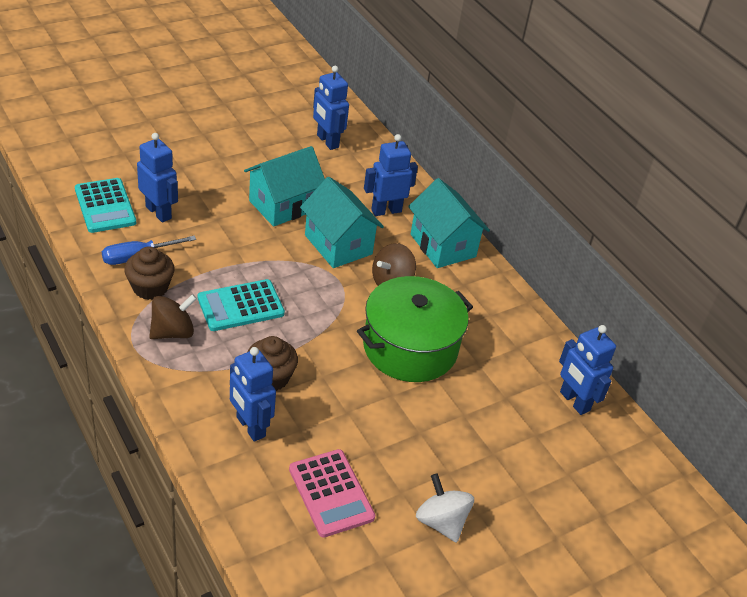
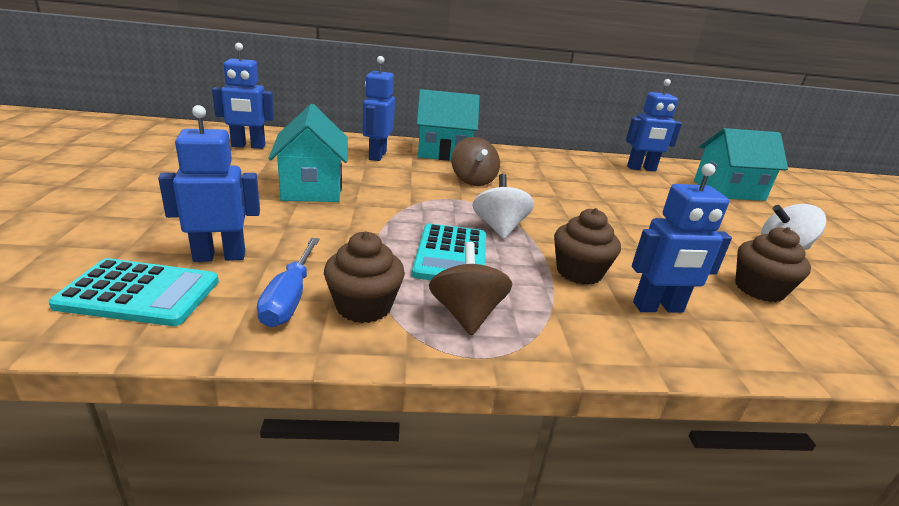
camera: 60 degrees left, 15 degrees down
(307, 320) = (499, 228): none -> white spinning top
(331, 493) = (759, 289): pink calculator -> brown cupcake
(338, 244) = (401, 184): turquoise house -> turquoise house (728, 190)
(410, 347) = (561, 198): green pot -> none

